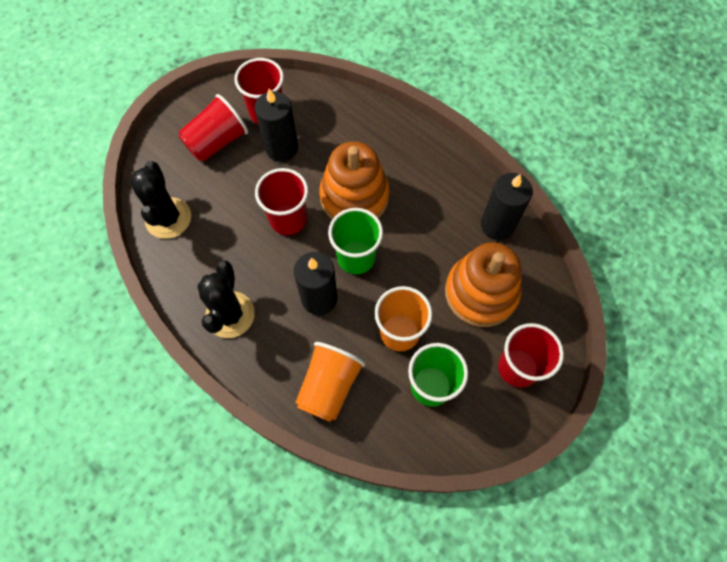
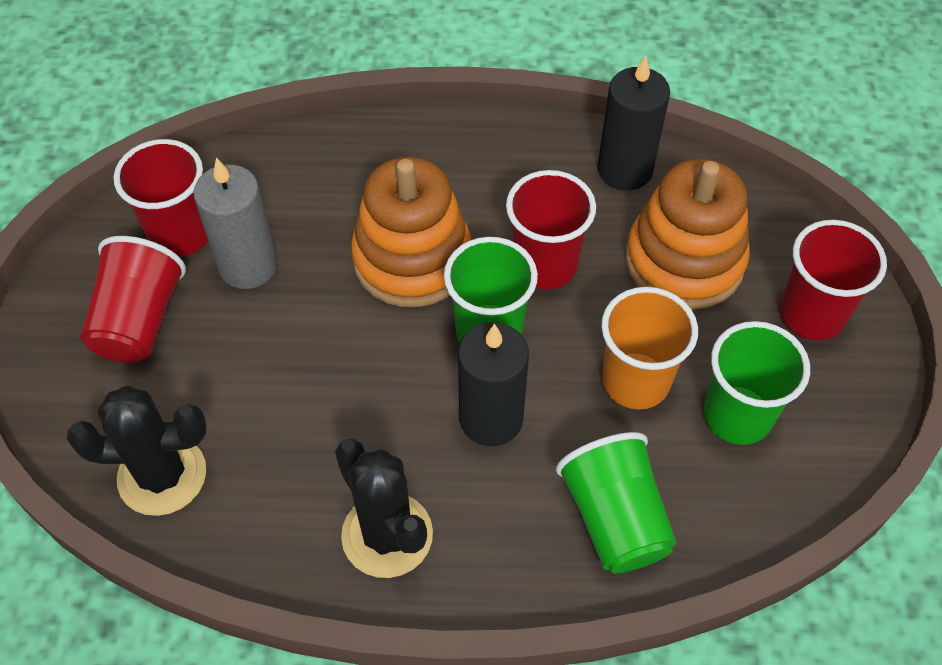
camera: 40 degrees left, 10 degrees down
(168, 218) = (162, 475): black cactus -> black cactus turned 45 degrees counterclockwise
(281, 148) = (248, 265): black candle -> grey candle
(288, 219) = (348, 349): red cup -> red cup (545, 265)
(329, 386) = (614, 518): orange cup -> green cup

